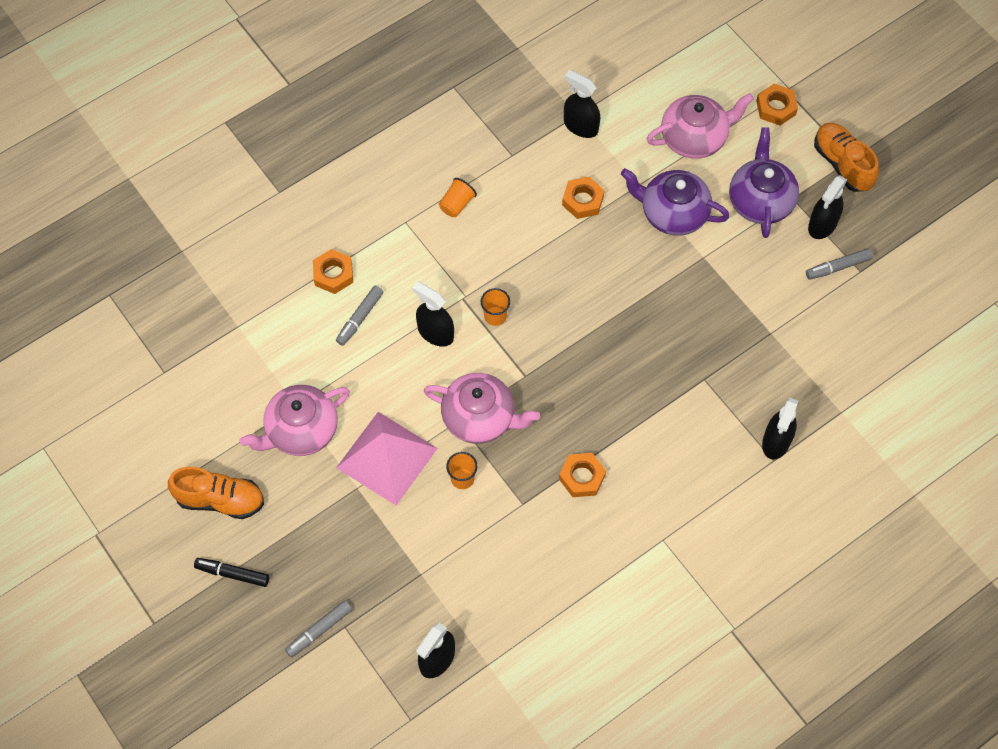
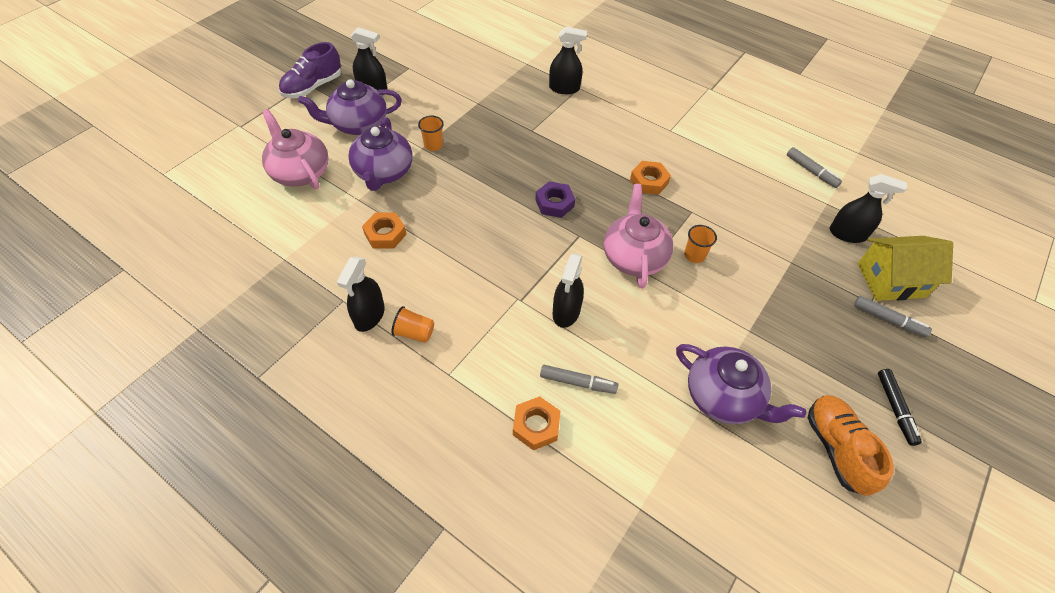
camera: 110 degrees left, 10 degrees down
(301, 430) = (723, 397): pink teapot -> purple teapot
(362, 666) = (890, 280): none -> yellow house
(387, 457) = (708, 315): pink pyramid -> none
(495, 316) = (529, 270): orange cup -> orange cup (433, 145)
(578, 366) = (554, 203): none -> purple nut
(580, 126) = (298, 253): black spray bottle -> black spray bottle (369, 315)
(776, 107) = (260, 129): orange nut -> none
(838, 267) = (408, 78): grey marker -> grey marker (811, 171)
(842, 164) = (313, 87): orange shoe -> purple shoe

